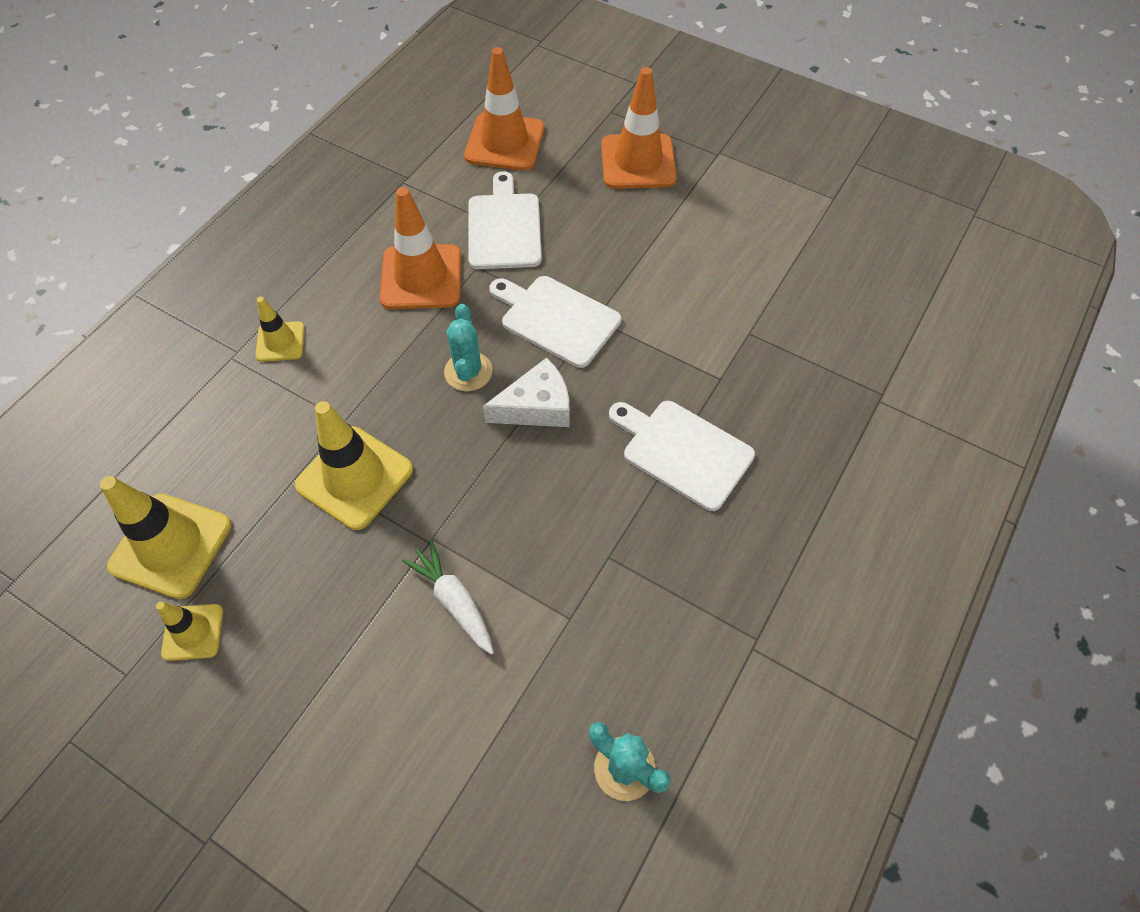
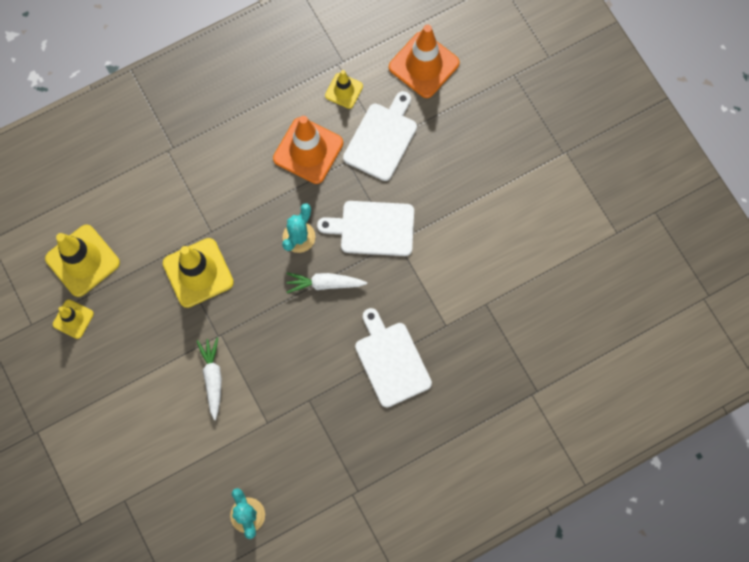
camera: 30 degrees right, 15 degrees up
(280, 342) = (200, 154): yellow traffic cone -> yellow traffic cone (344, 91)
(536, 407) = (325, 283): white cheese -> white carrot
(556, 319) = (373, 228): white cutting board -> white cutting board turned 60 degrees counterclockwise
(638, 162) = (504, 130): orange traffic cone -> none

